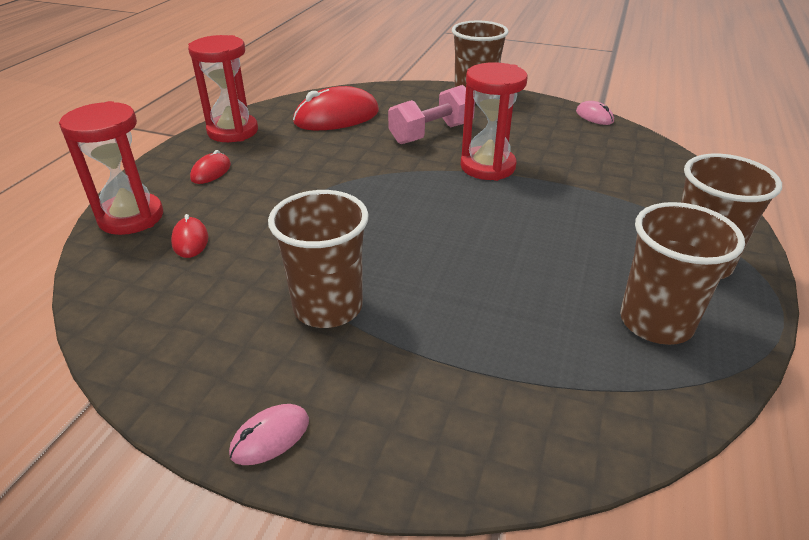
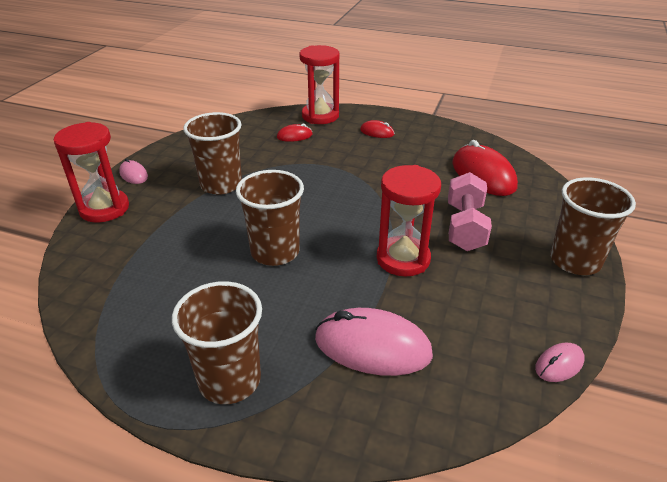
camera: 90 degrees right, 0 degrees up
(233, 131) = (440, 133): red hourglass -> red hourglass (104, 209)
(431, 133) = (465, 227): pink dumbbell -> pink dumbbell turned 45 degrees clockwise
(614, 186) = (372, 347): none -> pink mouse
(656, 322) = (162, 328): brown cup -> brown cup (275, 252)

